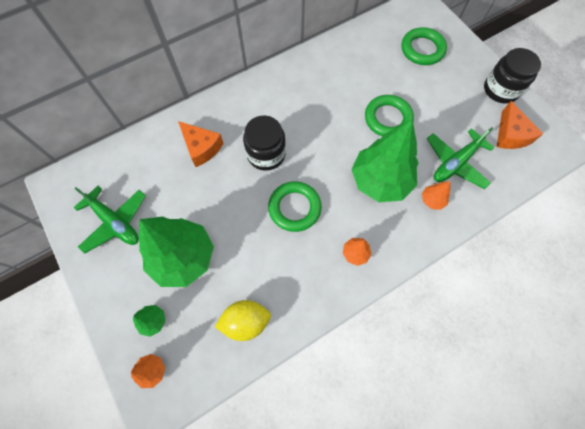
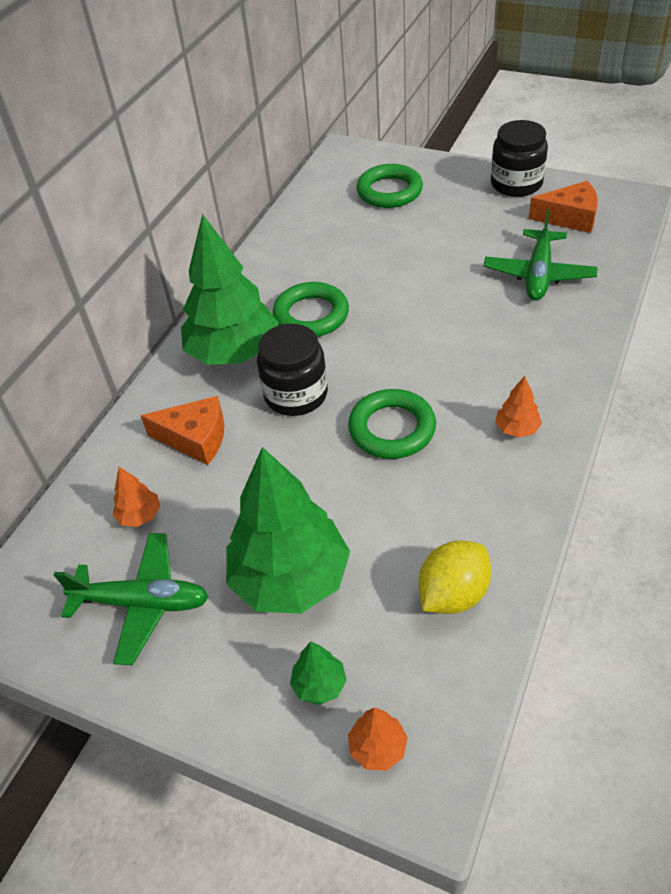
camera: 30 degrees left, 20 degrees down
(380, 181) = (470, 339): green tree -> green tree (234, 352)
(388, 118) = (416, 275): green ring -> green ring (311, 315)
(432, 200) = (550, 323): orange tree -> orange tree (140, 516)
(510, 135) = (570, 217): orange cheese -> orange cheese turned 45 degrees counterclockwise

